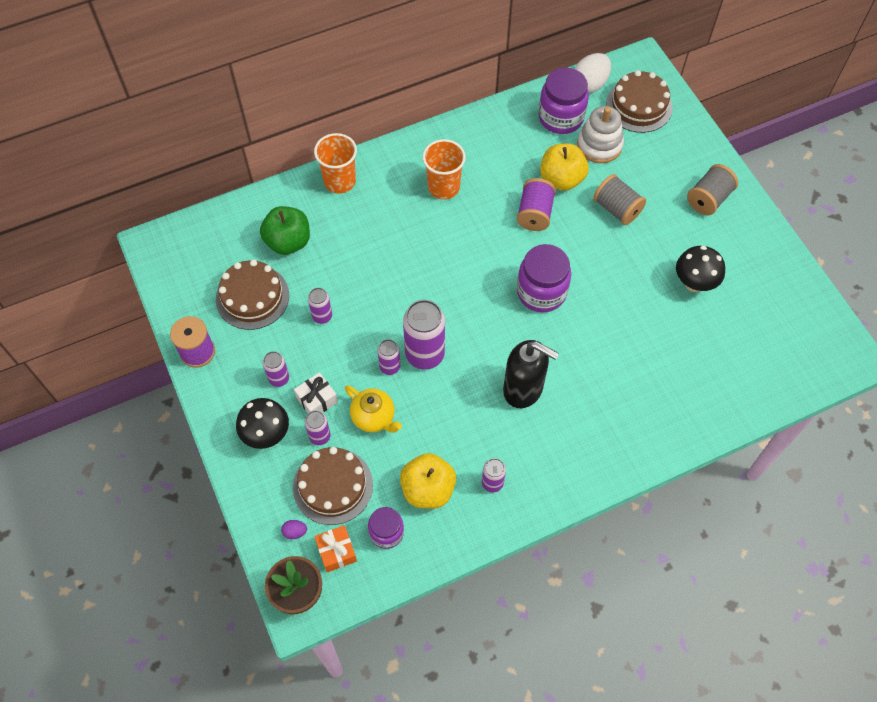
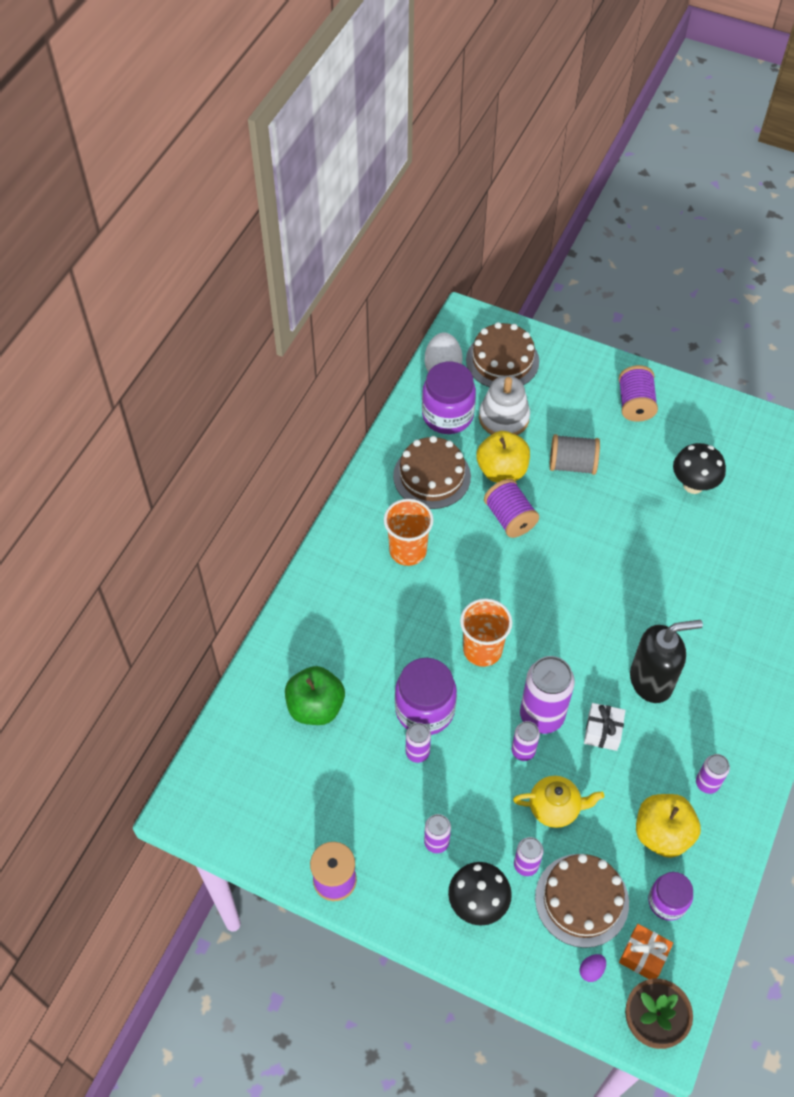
camera: 40 degrees left, 5 degrees down
(252, 297) = (334, 785): brown cake -> brown cake (432, 476)
(317, 400) = (490, 833): white gift -> white gift (602, 731)
(340, 181) = (307, 613): orange cup -> orange cup (482, 650)
(541, 292) = (583, 584): purple jar -> purple jar (425, 710)
(708, 199) = (635, 404): grey spool -> purple spool

